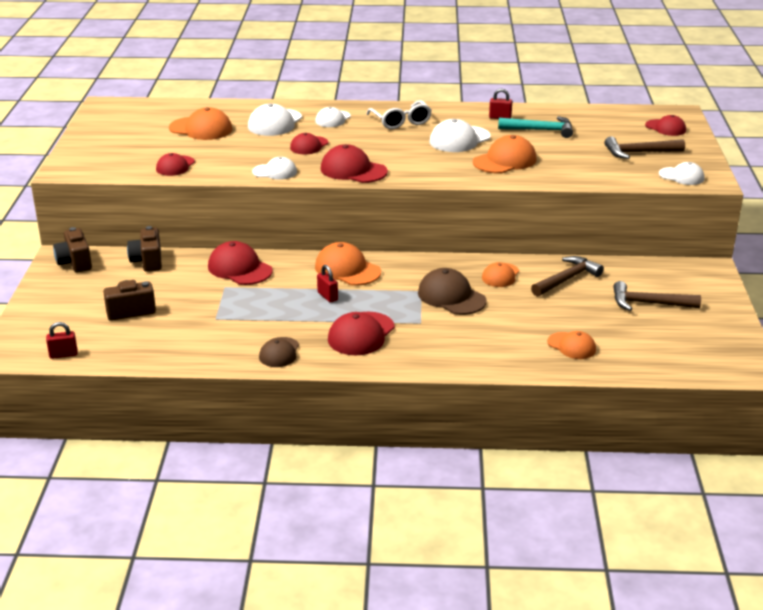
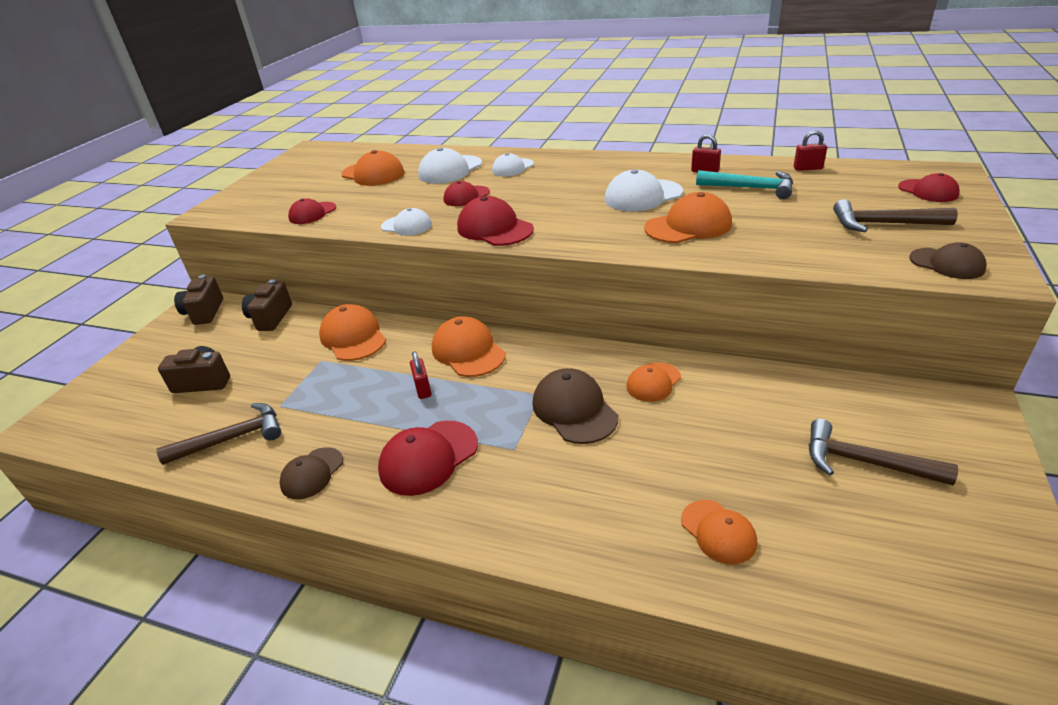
camera: 20 degrees right, 5 degrees up
(63, 355) = (88, 436): red padlock -> red padlock (807, 168)
(239, 268) = (353, 337): red cap -> orange cap
(401, 122) = (585, 173): white glasses -> none
(567, 279) = (745, 399): brown hammer -> brown hammer (232, 438)
(681, 176) = (947, 264): white cap -> brown cap

